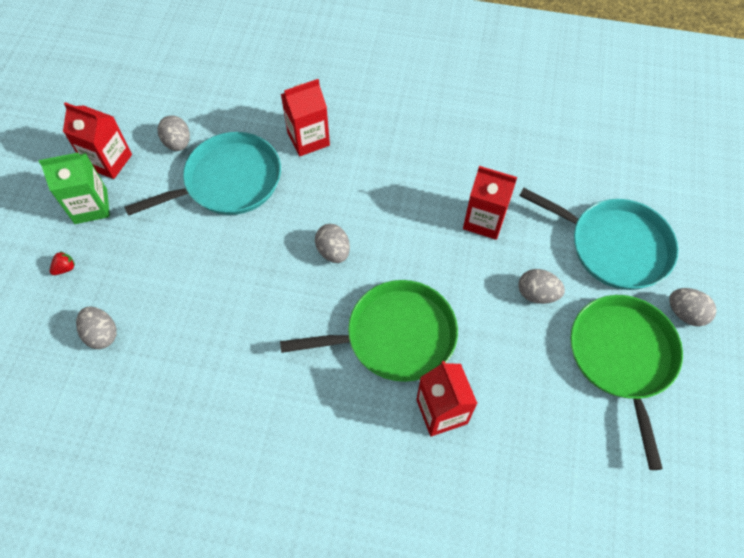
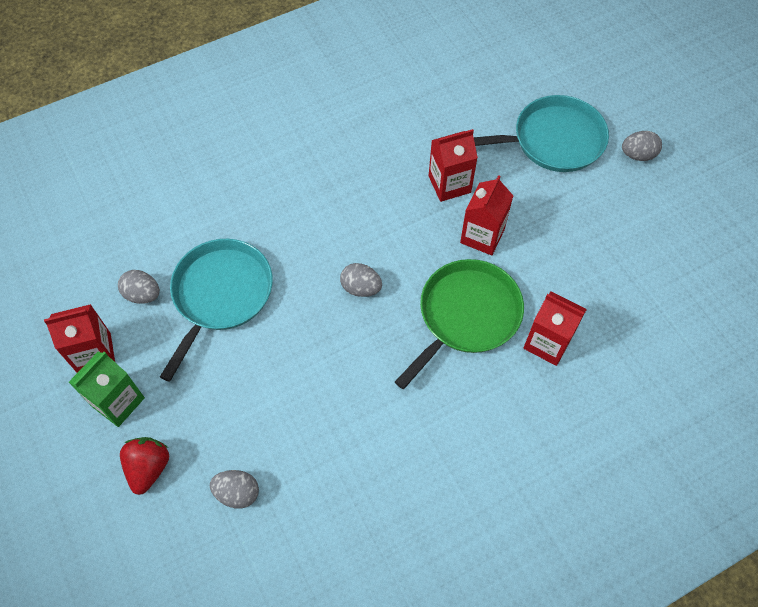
camera: 40 degrees left, 0 degrees up
(65, 268) = (149, 468): red strawberry -> red strawberry, size x2.00
(308, 139) = (254, 214): red carton -> red carton (482, 236)
(537, 294) = (534, 211): grey egg -> none
(622, 358) = (626, 214): green pan -> none

